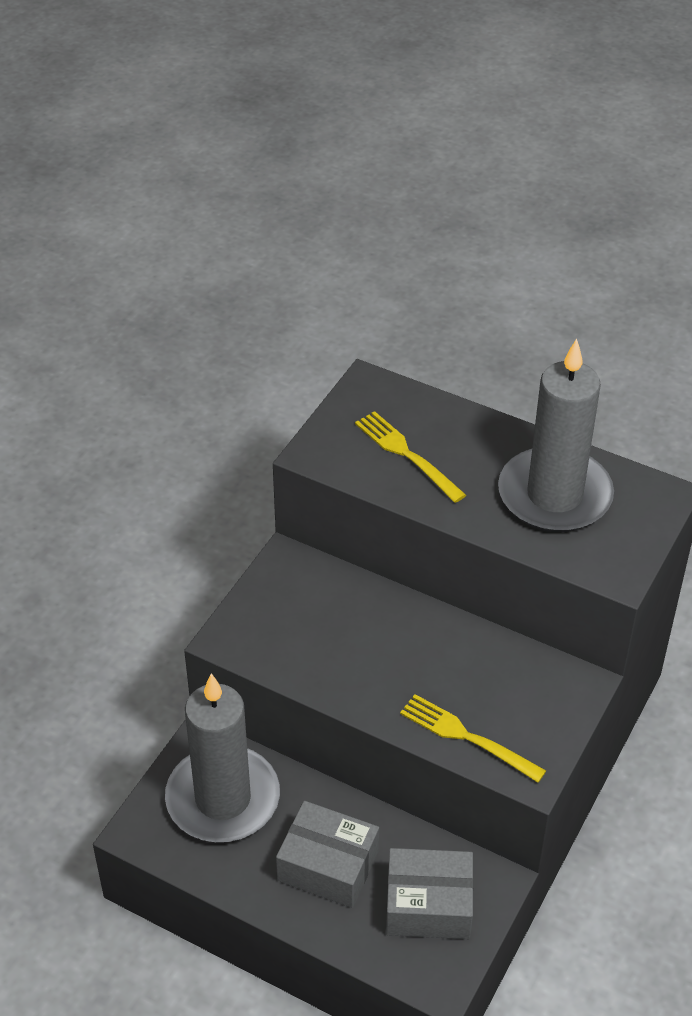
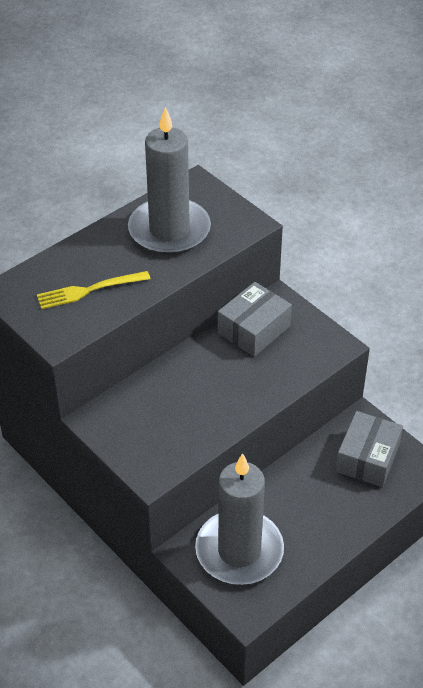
camera: 70 degrees left, 0 degrees up
(328, 865) = (318, 504): grey box -> grey box (254, 329)
(467, 737) = (296, 367): yellow fork -> none

